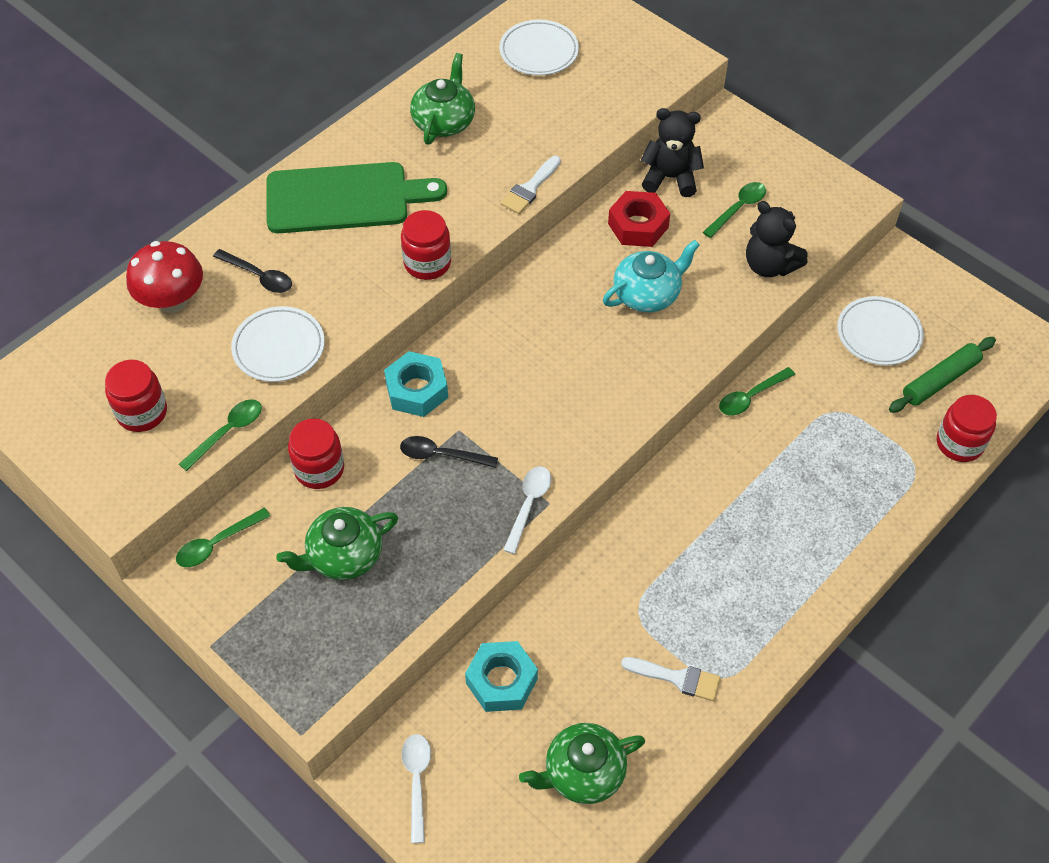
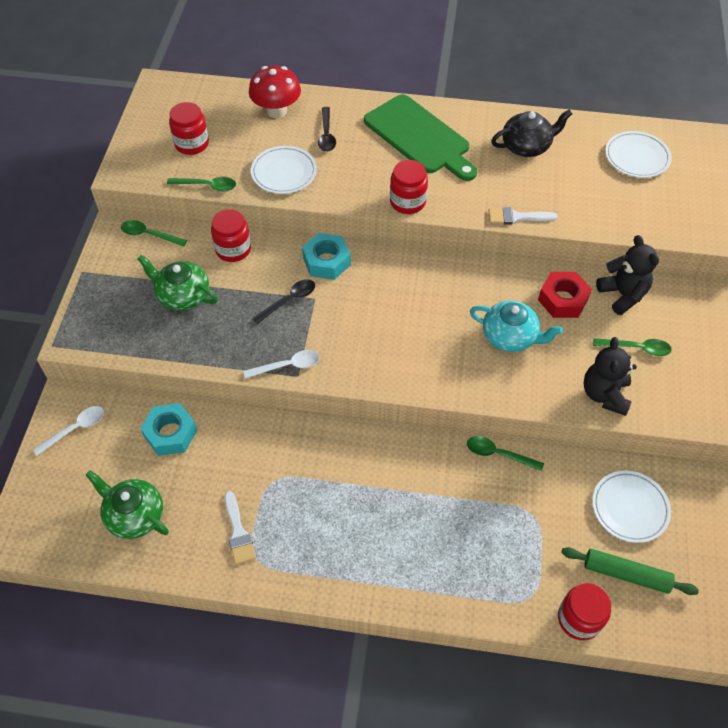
camera: 55 degrees right, 0 degrees up
(441, 455) = (289, 300): black spoon -> black spoon turned 75 degrees clockwise
(444, 121) = (527, 146): green teapot -> black teapot

